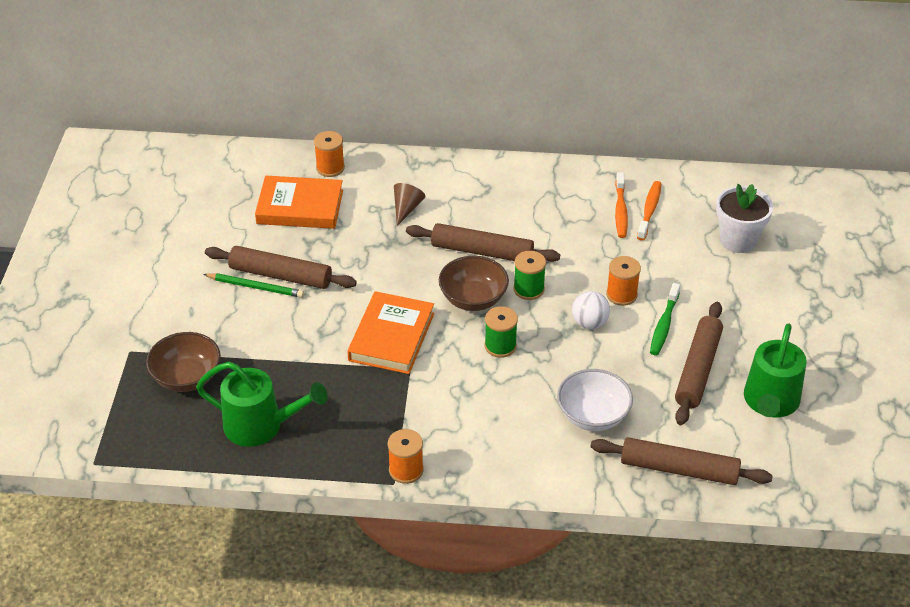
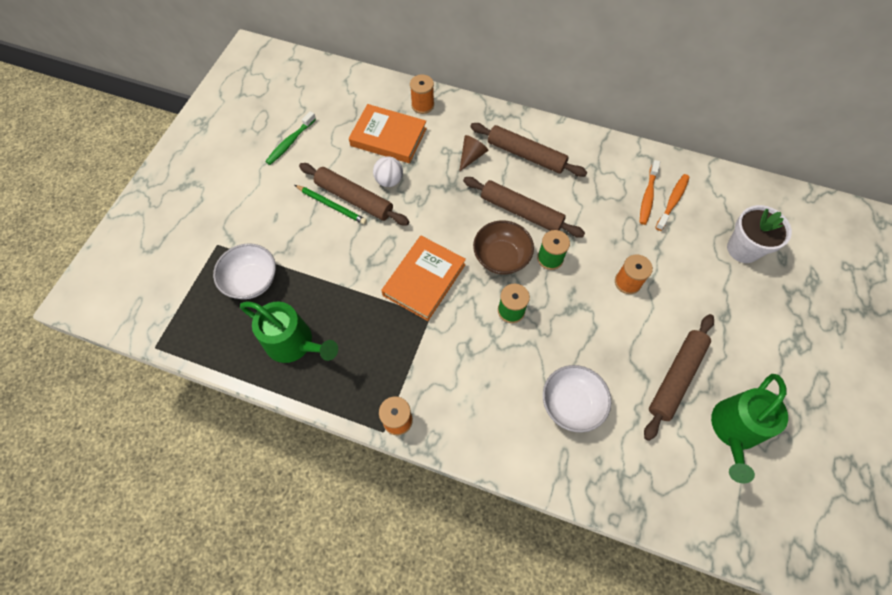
camera: 15 degrees right, 20 degrees up
(187, 377) = (252, 281): brown bowl -> white bowl
(589, 323) = (592, 305): white ball -> white ball (389, 180)
(664, 325) = (657, 323): green toothbrush -> green toothbrush (290, 142)
(679, 469) = (633, 483): brown rolling pin -> brown rolling pin (526, 155)

